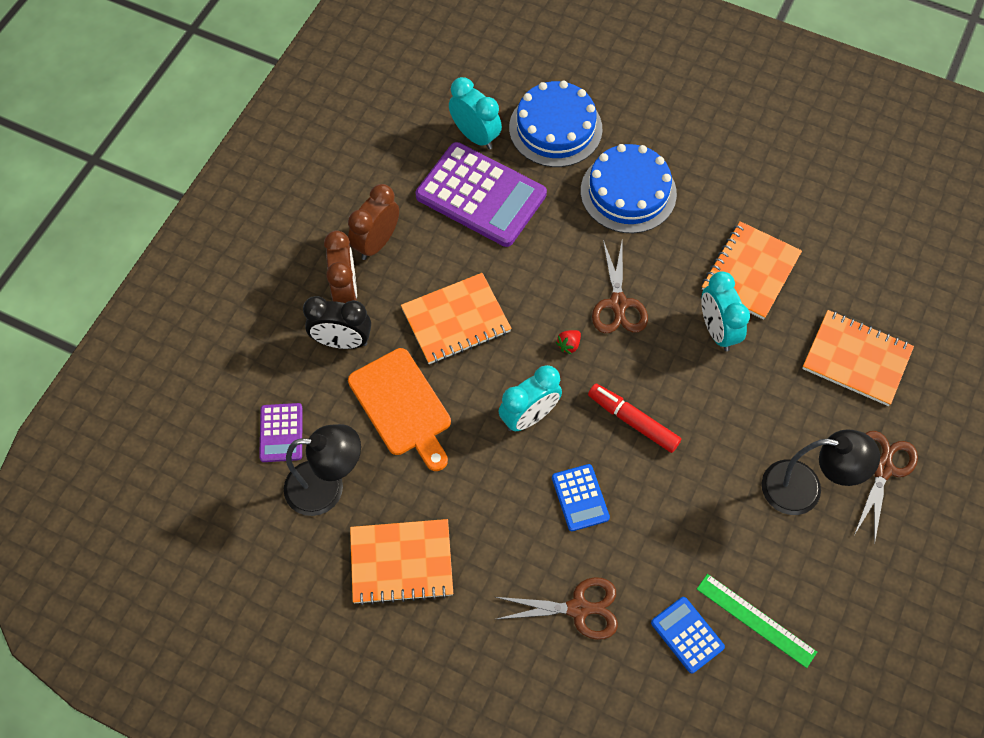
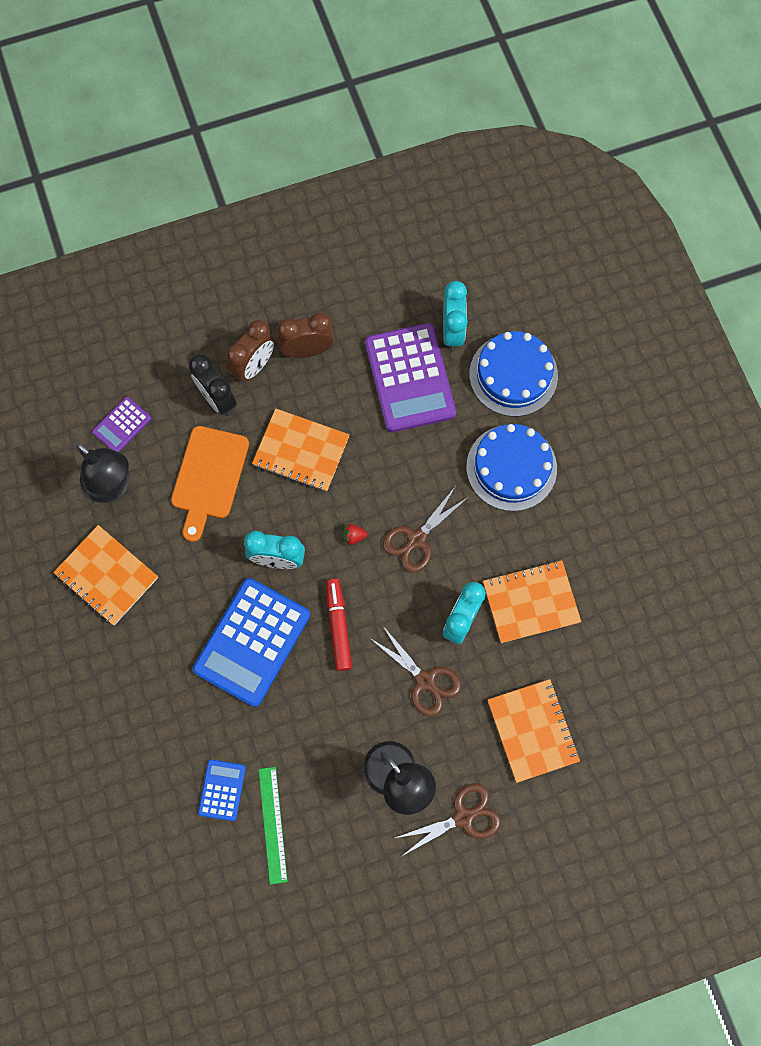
camera: 45 degrees right, 10 degrees up
(578, 608) = (176, 708): brown scissors -> brown scissors (425, 681)
(580, 498) = (252, 642): blue calculator -> blue calculator, size x2.05

